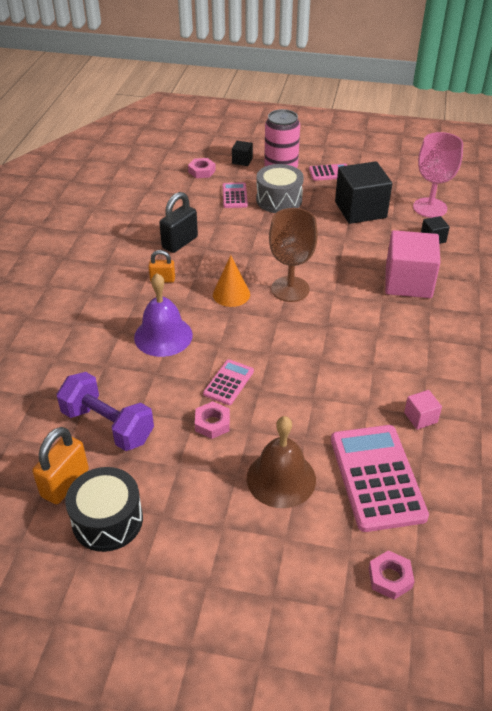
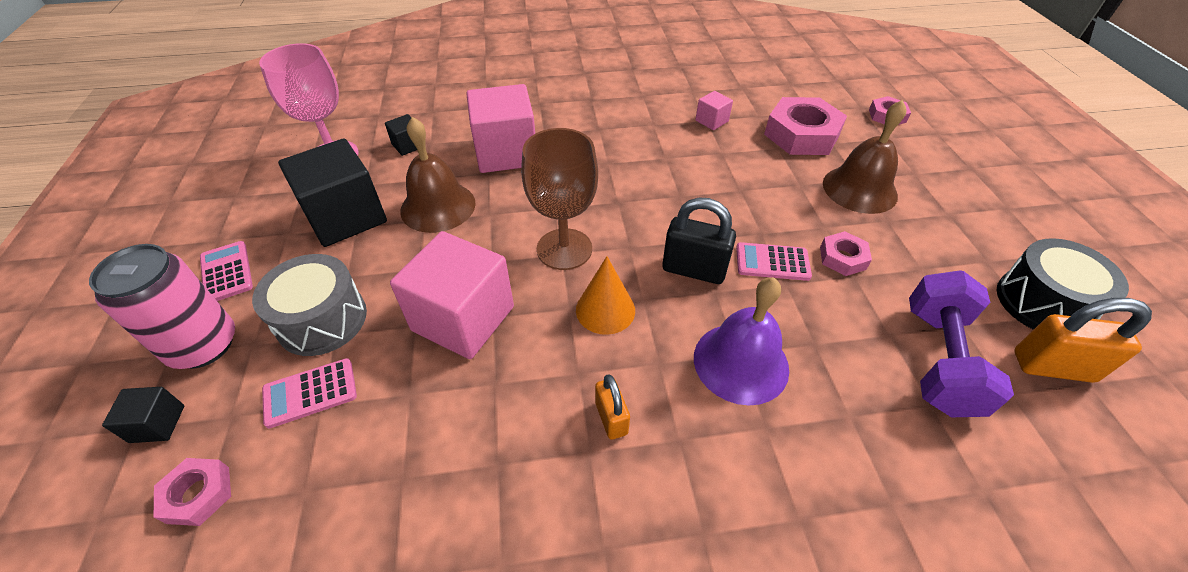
camera: 110 degrees left, 5 degrees up
(180, 242) = (492, 433): black padlock -> black padlock (694, 270)
(254, 243) = (463, 318): none -> pink cube
(356, 244) = (438, 206): none -> brown bell
(377, 477) = (801, 135): pink calculator -> pink nut

